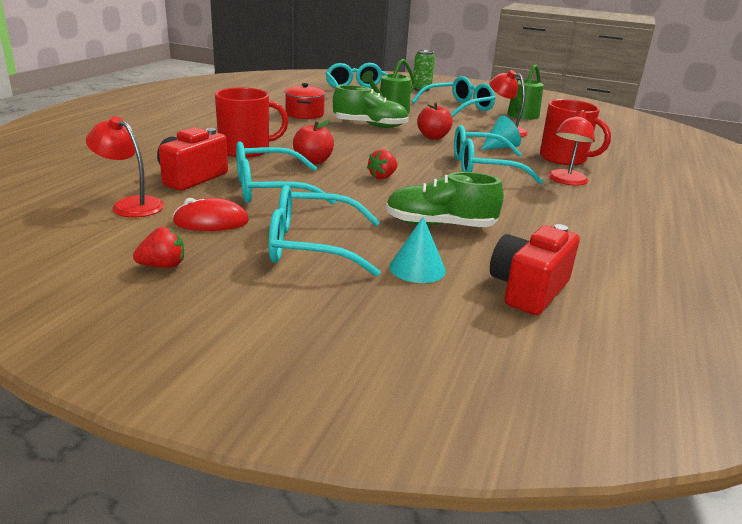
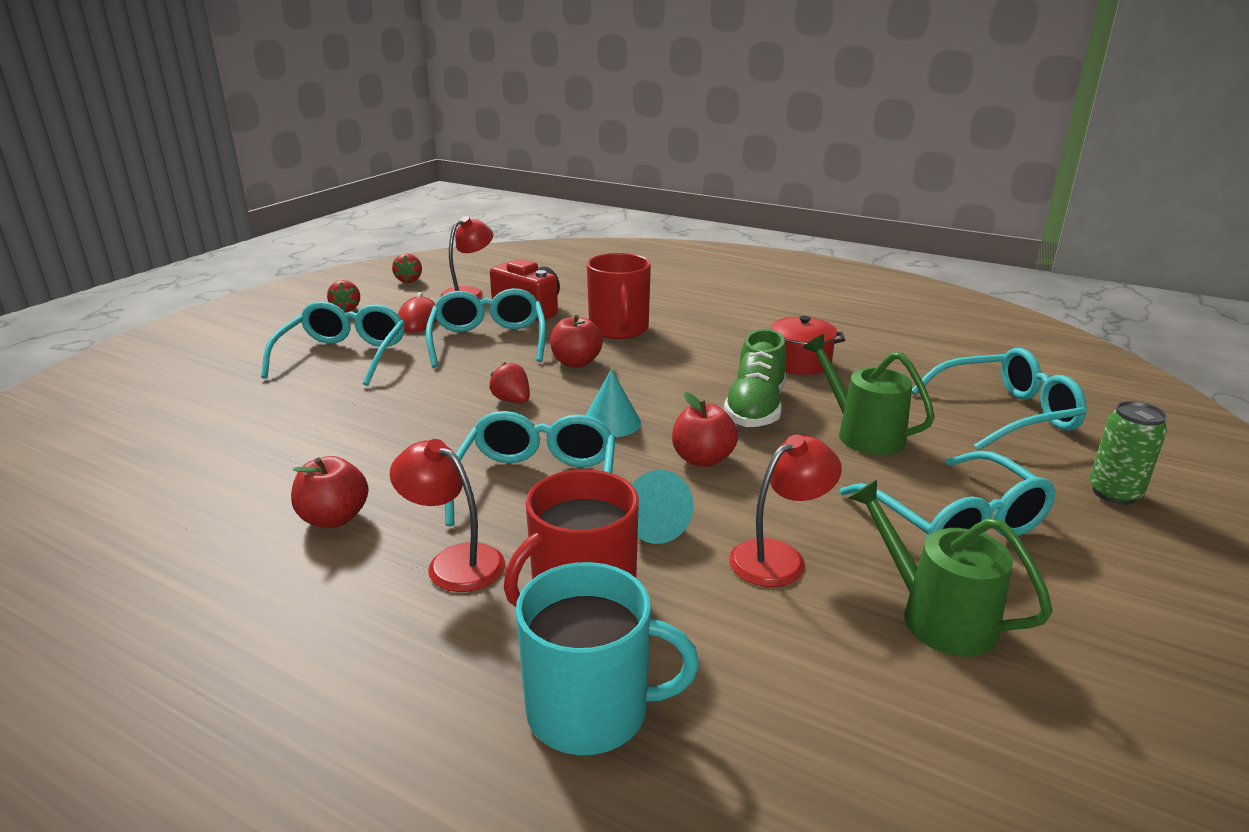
camera: 100 degrees right, 0 degrees up
(60, 241) = (409, 280): none -> red strawberry
(417, 268) = (263, 398): turquoise cone -> turquoise cone (611, 422)
(440, 225) = (347, 421): green shoe -> none
(528, 290) = (172, 448): red camera -> none
(559, 212) = (334, 518): none -> red apple
(621, 157) = (591, 710): none -> turquoise mug

